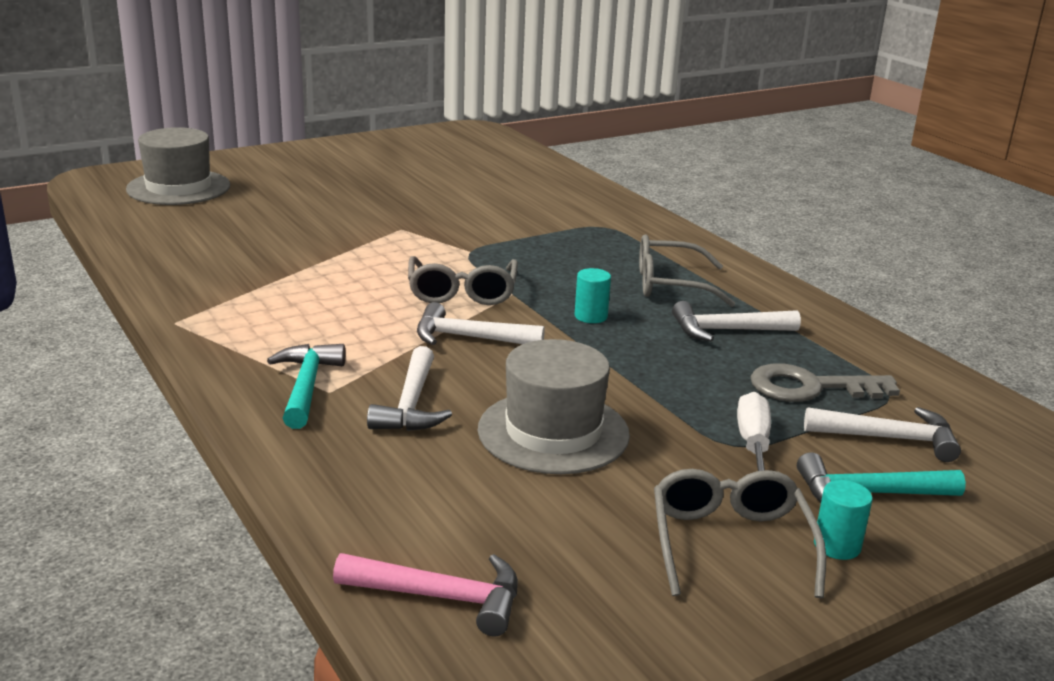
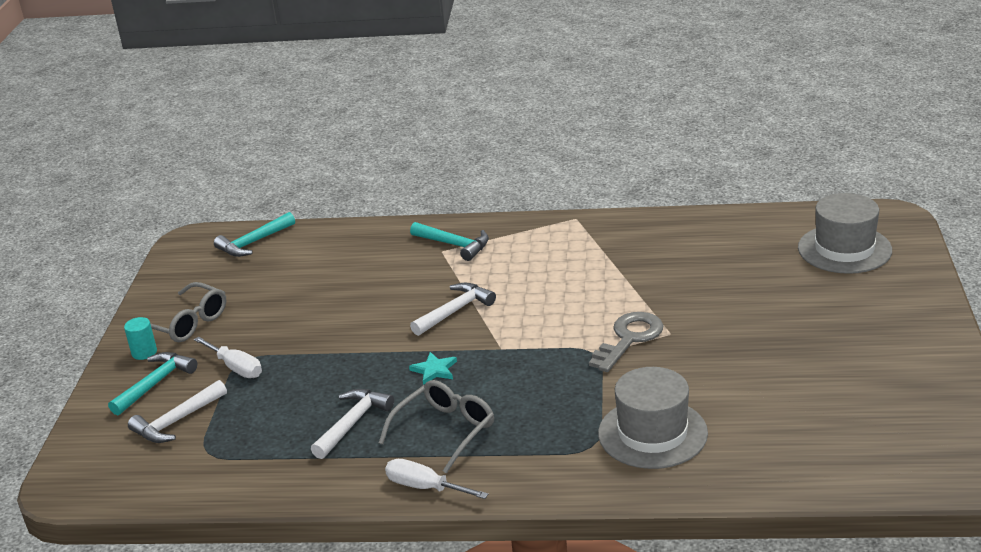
camera: 130 degrees right, 5 degrees up
(411, 405) = (400, 271): white hammer -> none
(441, 597) = (253, 243): pink hammer -> turquoise hammer
(462, 292) = (523, 328): grey glasses -> none
(553, 432) = (324, 306): grey hat -> grey hat (652, 433)
(591, 316) = (434, 370): turquoise cylinder -> turquoise star
(748, 272) = (425, 487): none -> white screwdriver
(810, 387) = (253, 421): grey key -> grey key (629, 338)

